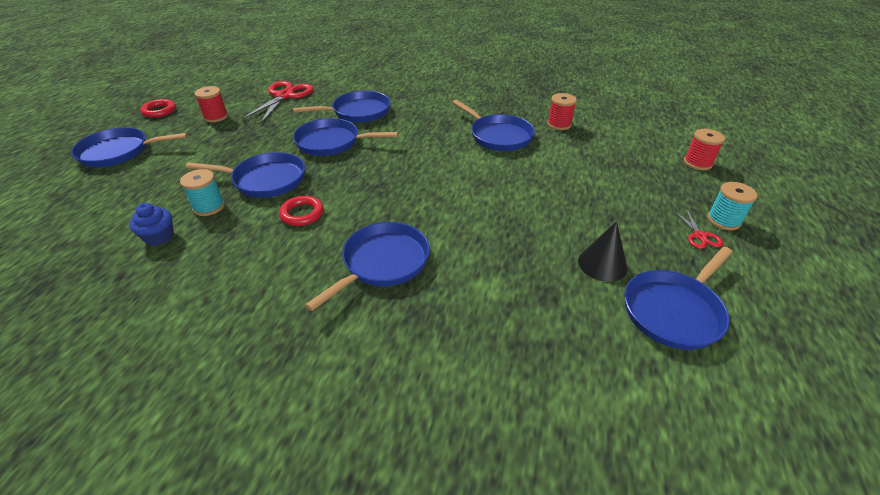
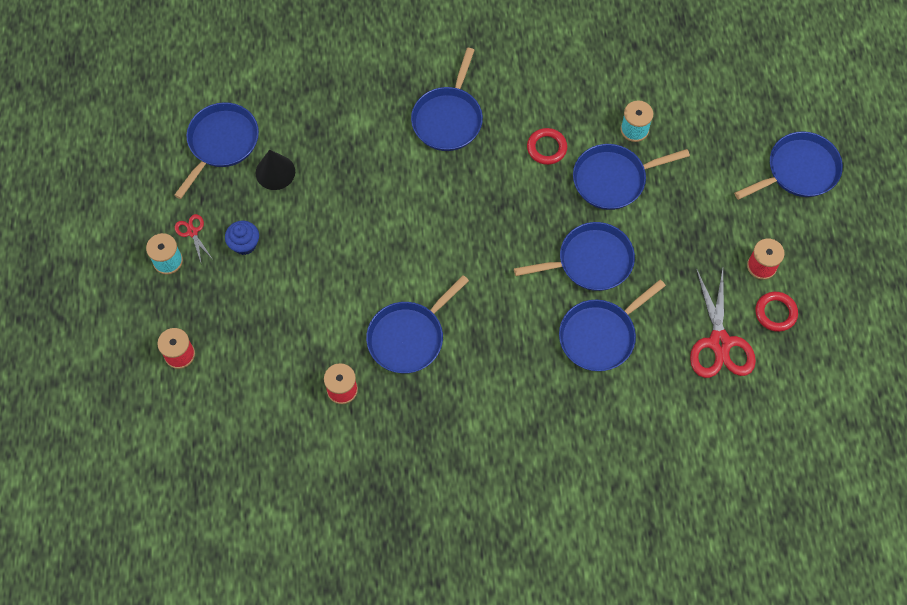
camera: 160 degrees right, 25 degrees up
(159, 111) = (840, 255): red ring -> red ring (775, 313)
(159, 237) = (643, 86): blue cupcake -> blue cupcake (244, 244)
(498, 136) = (408, 337): blue pan -> blue pan turned 75 degrees counterclockwise

